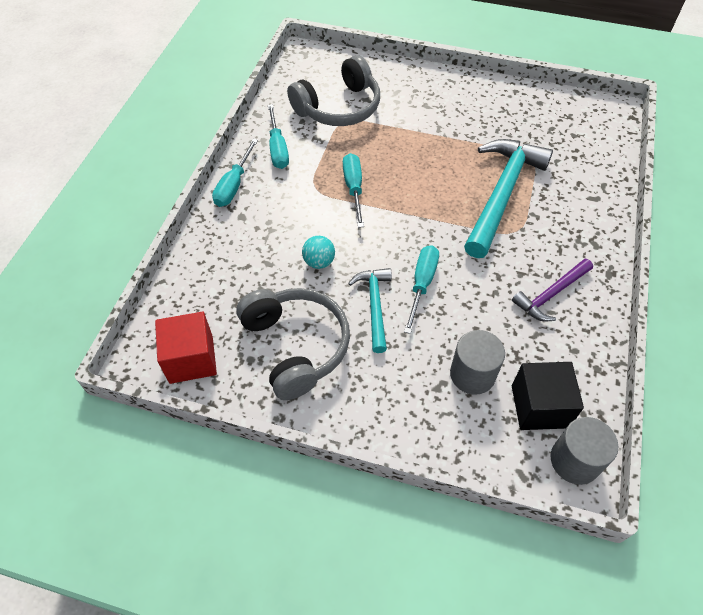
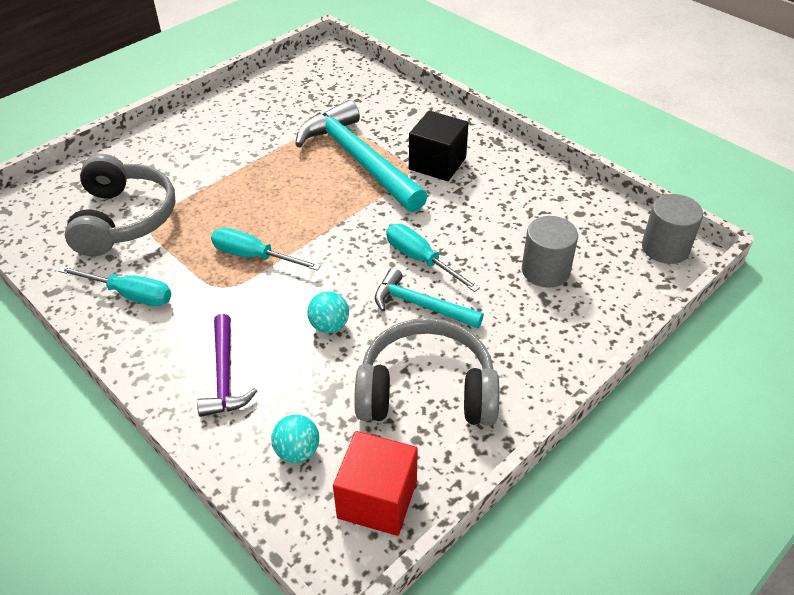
camera: 60 degrees left, 10 degrees down
(205, 298) = (297, 451): none -> turquoise ball
(234, 185) = (146, 357): turquoise screwdriver -> none
(539, 406) = (603, 244): black cube -> black cube (437, 163)
(551, 294) = (494, 184): purple hammer -> purple hammer (224, 375)

